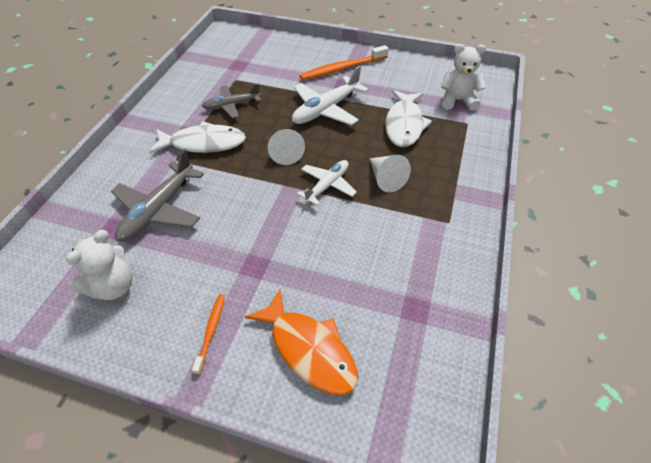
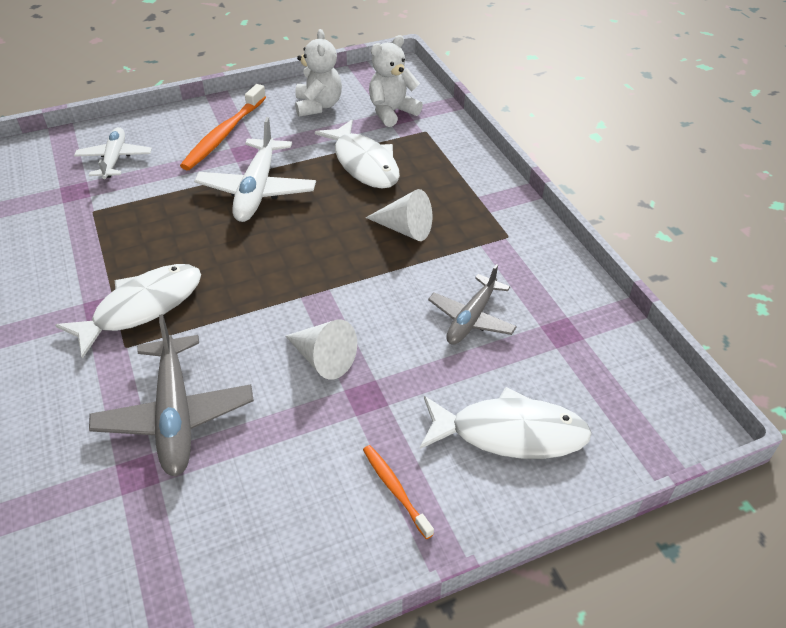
camera: 40 degrees left, 5 degrees down
(113, 287) = (222, 531): white teddy bear -> white teddy bear (318, 106)
(231, 105) = (126, 244): grey plane -> grey plane (471, 318)
(285, 152) = (262, 262): white cone -> white cone (323, 359)
(309, 349) = (510, 433): orange fish -> white fish
(327, 185) = (351, 270): white plane -> white plane (115, 159)

